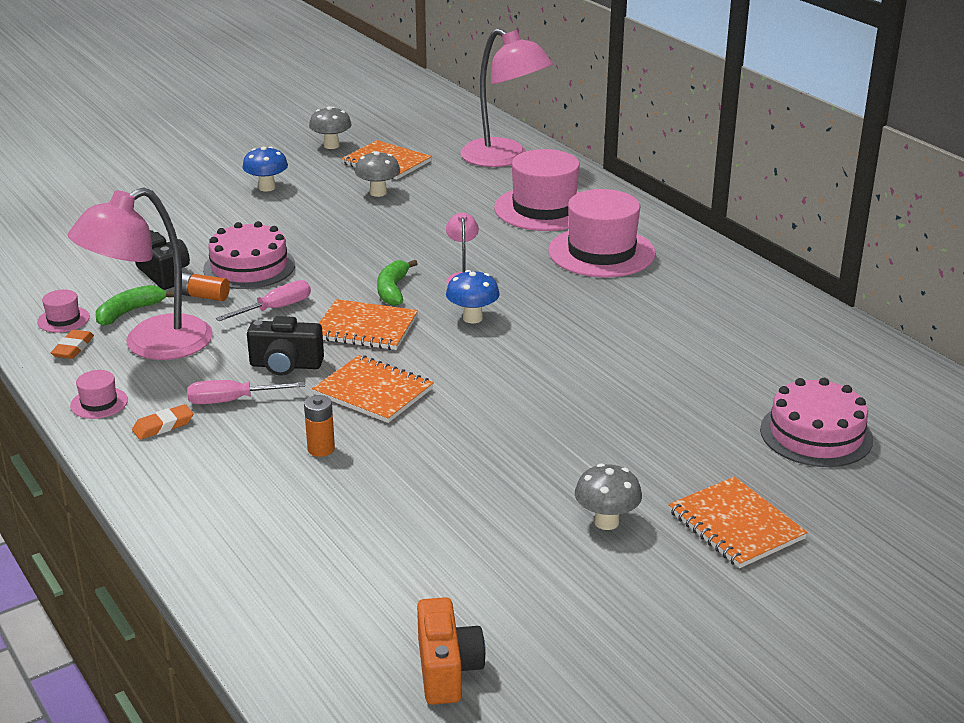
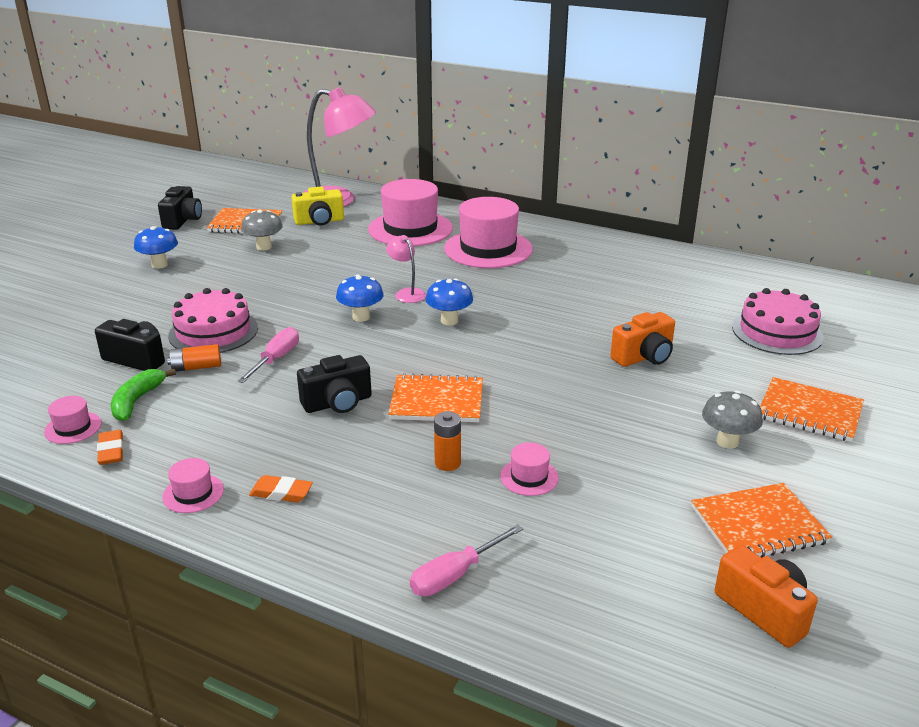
camera: 30 degrees left, 0 degrees up
(152, 345) = (191, 424): pink lamp -> none
(163, 426) = (281, 493): orange eraser -> orange eraser turned 75 degrees clockwise
(232, 401) = (322, 448): pink screwdriver -> pink screwdriver (455, 575)
(331, 145) = (183, 221): grey mushroom -> black camera
(365, 328) = (372, 352): orange notebook -> orange notebook (758, 525)
(377, 486) = (529, 477): none -> pink hat
(393, 290) = (361, 317): green banana -> blue mushroom
(460, 177) = (319, 221): none -> yellow camera
(627, 414) = (644, 357): none -> orange camera

